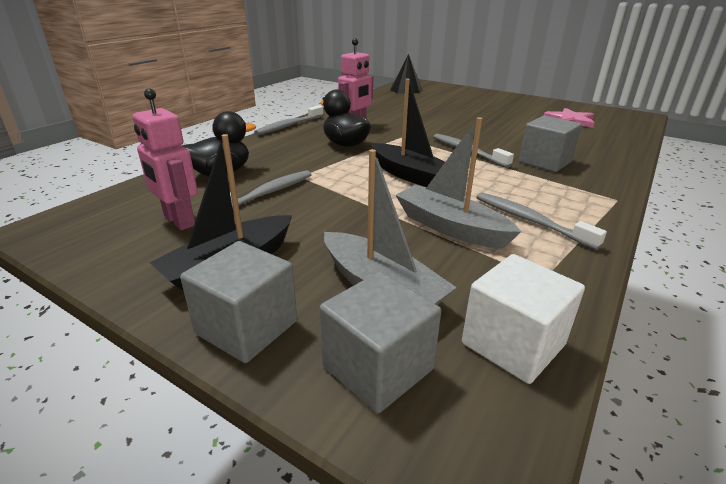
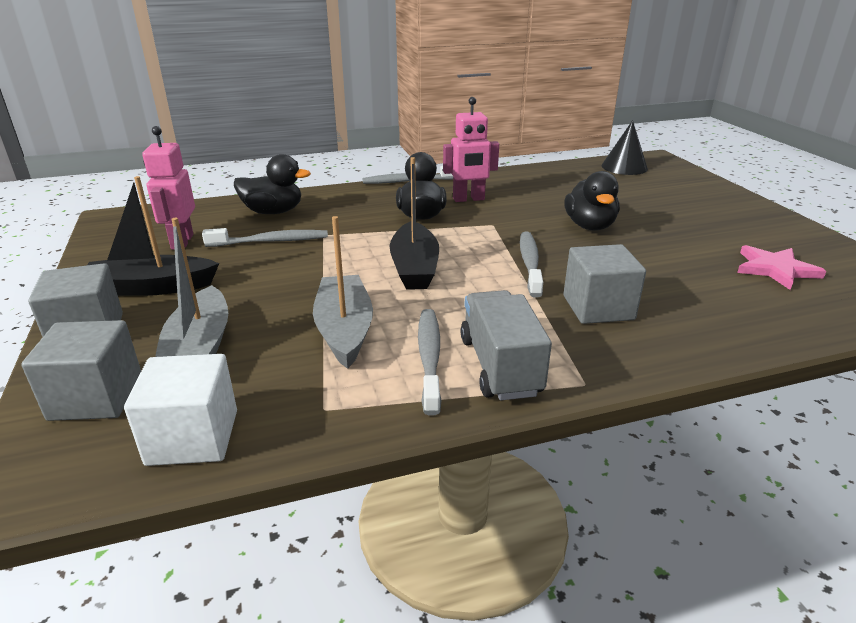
camera: 40 degrees right, 0 degrees up
(454, 123) = (589, 226): none -> black duck
(569, 208) = (500, 366): none -> grey truck

